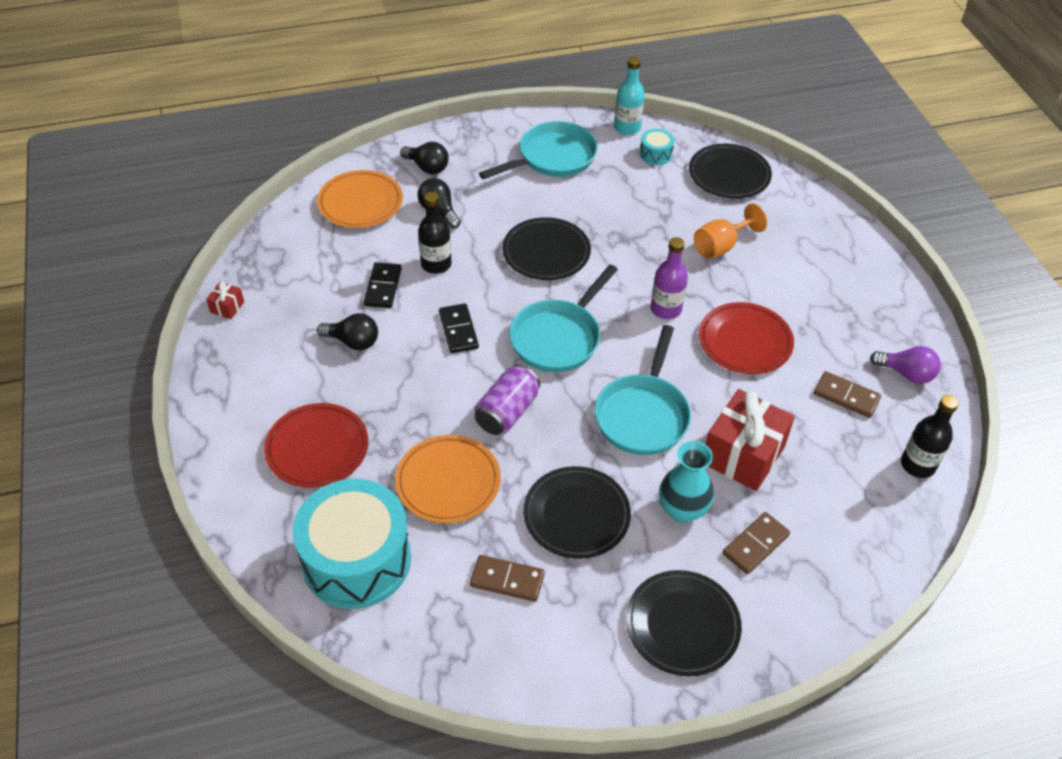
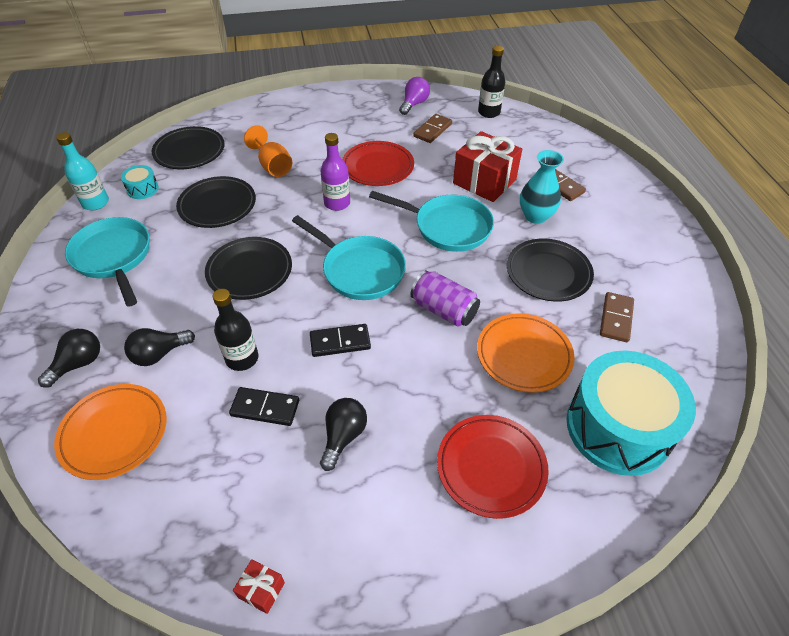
camera: 85 degrees left, 0 degrees up
(682, 625) = (631, 227): black plate -> black plate (217, 205)

